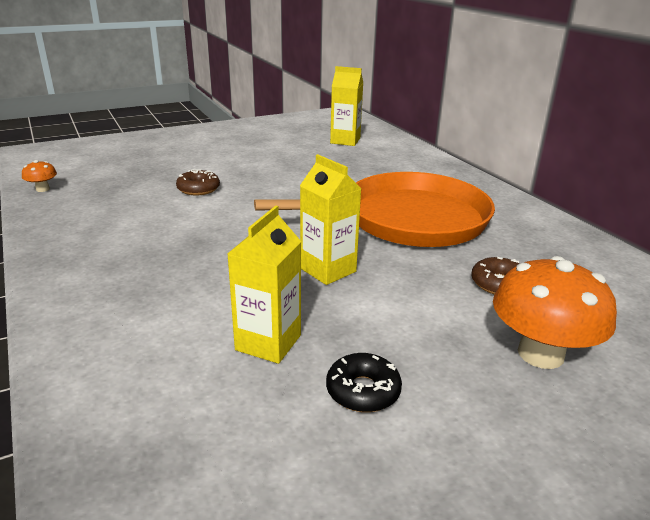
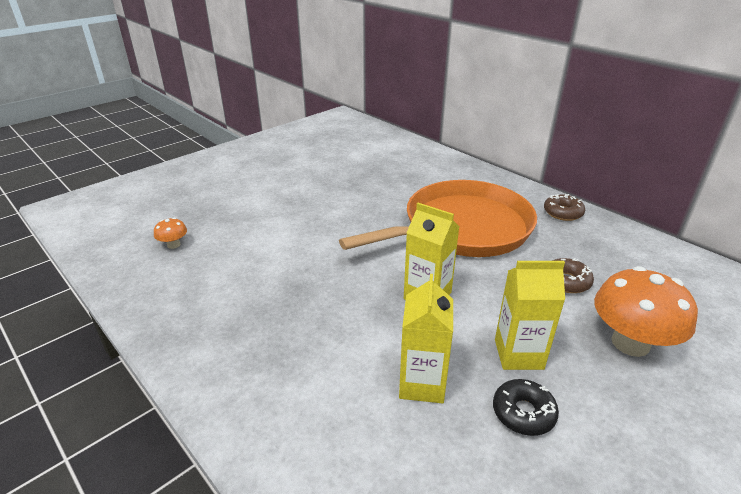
camera: 15 degrees left, 5 degrees up
(43, 189) = (104, 254): orange mushroom -> orange mushroom (173, 245)
(198, 189) = (260, 226): brown donut -> brown donut (563, 213)
(345, 141) = (361, 148): yellow carton -> yellow carton (518, 354)

